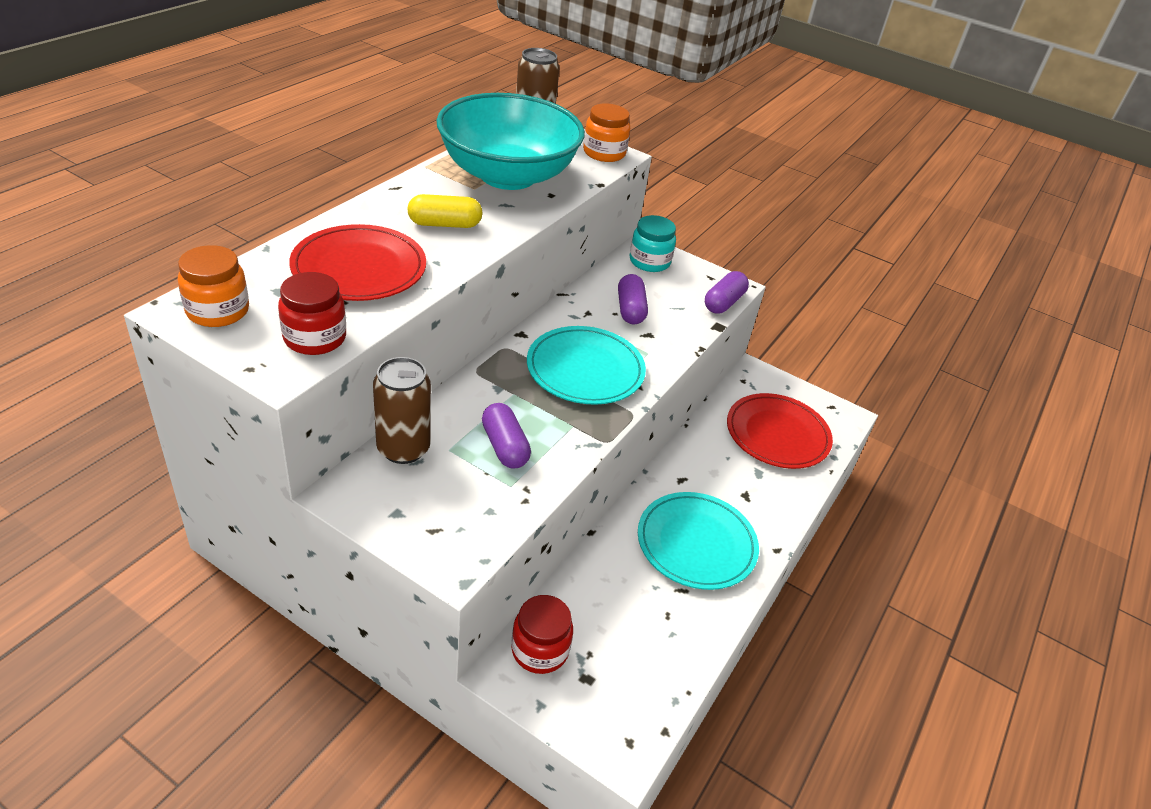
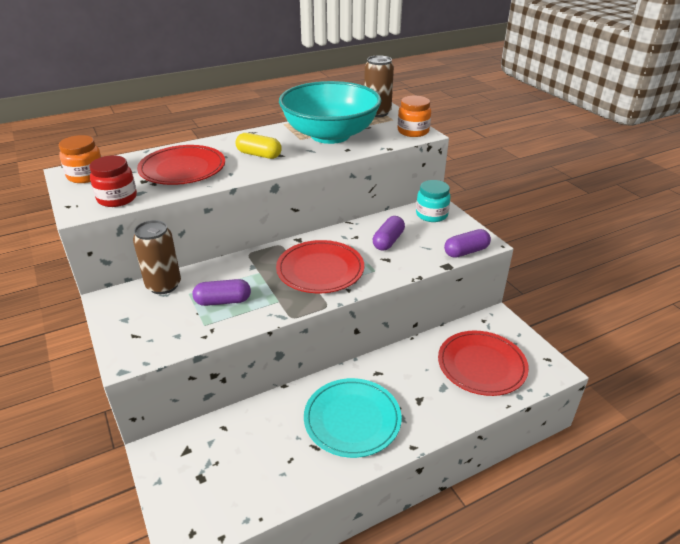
camera: 35 degrees right, 5 degrees down
(505, 446) = (223, 301): purple capsule -> purple capsule turned 75 degrees clockwise
(540, 650) = (187, 446): red jar -> none
(585, 369) = (320, 270): turquoise plate -> red plate

